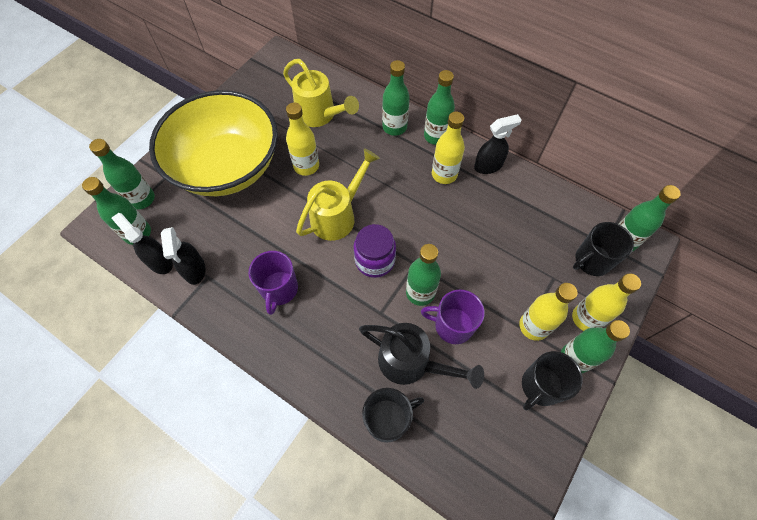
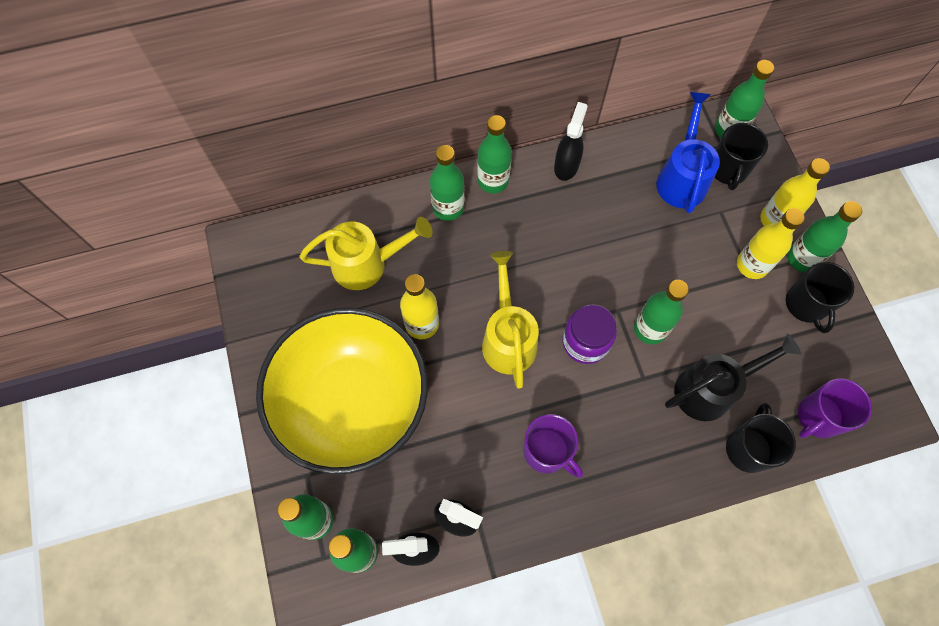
camera: 50 degrees left, 5 degrees up
(444, 174) = (543, 209): yellow bottle -> none
(453, 325) = (702, 327): purple mug -> purple mug (818, 417)
(553, 236) = (682, 177): none -> blue watering can

